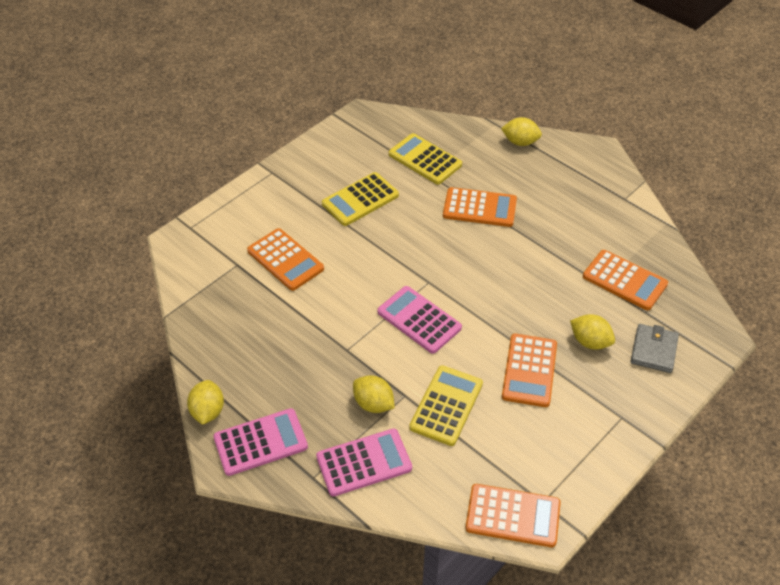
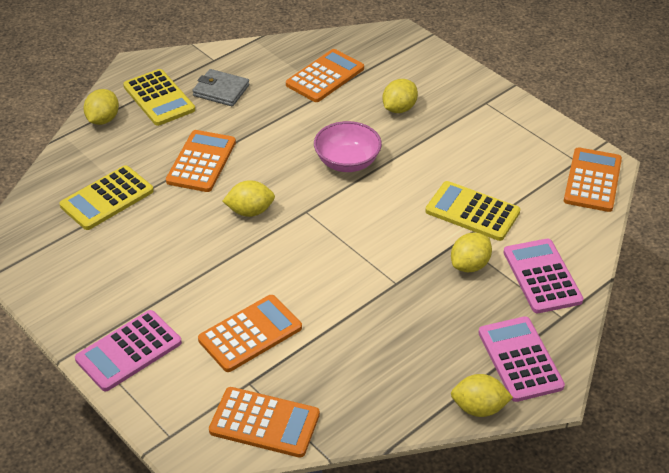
camera: 85 degrees left, 5 degrees down
(360, 199) = (161, 260): yellow calculator -> yellow calculator (159, 98)
(419, 320) = (359, 222): pink calculator -> pink calculator (128, 351)
(423, 245) = (250, 211): none -> yellow lemon
(499, 306) = (347, 162): none -> pink bowl
(529, 370) = (431, 151): orange calculator -> orange calculator (264, 423)
(654, 350) = (412, 73): grey wallet -> grey wallet (221, 90)

